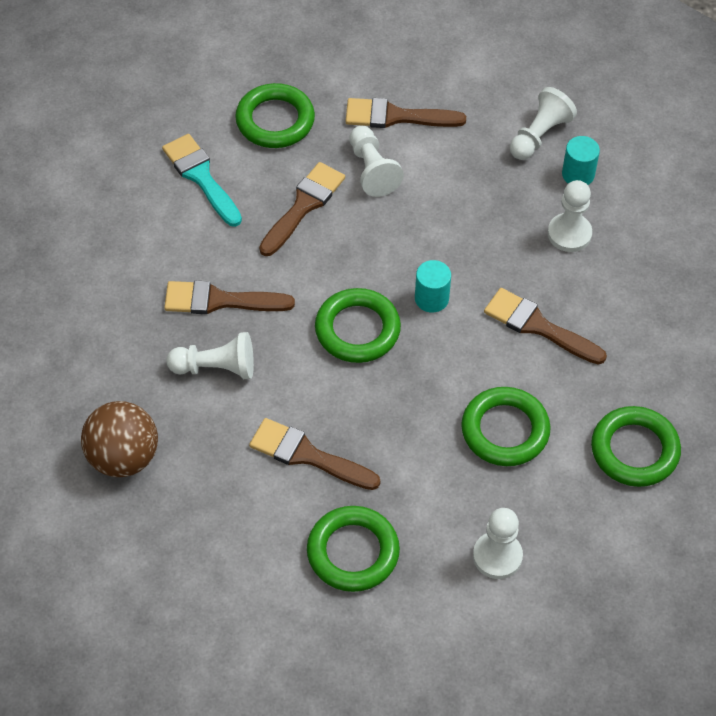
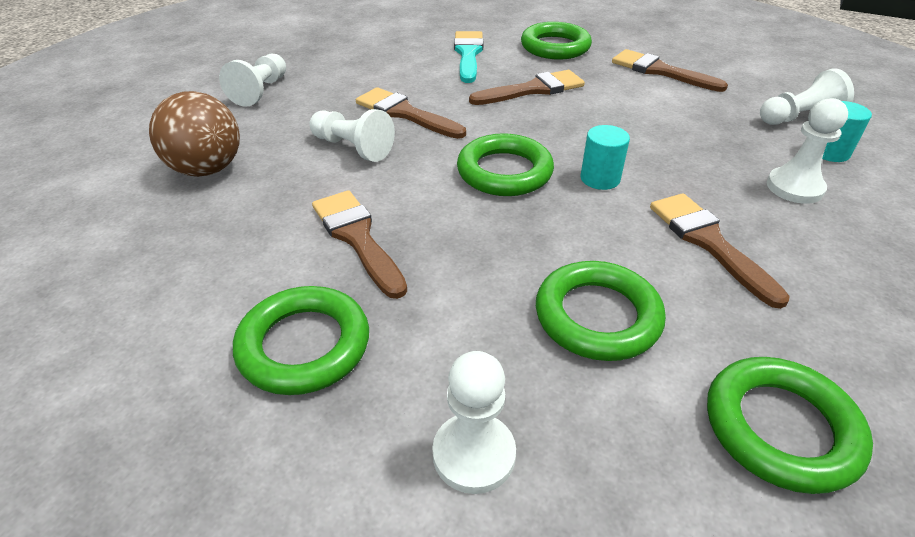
camera: 35 degrees right, 15 degrees down
(372, 170) = (612, 90): white pawn -> white pawn (260, 91)

